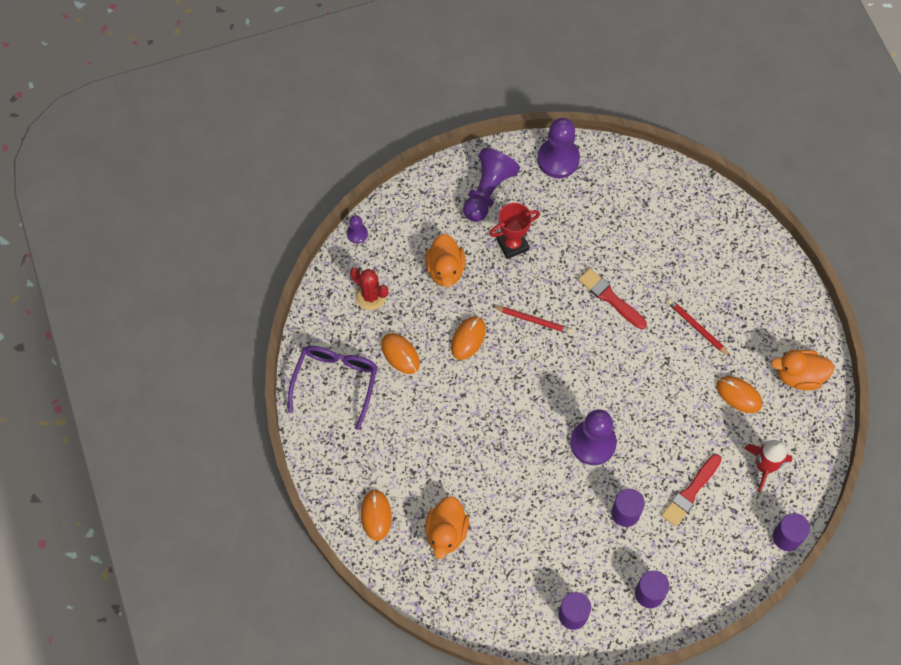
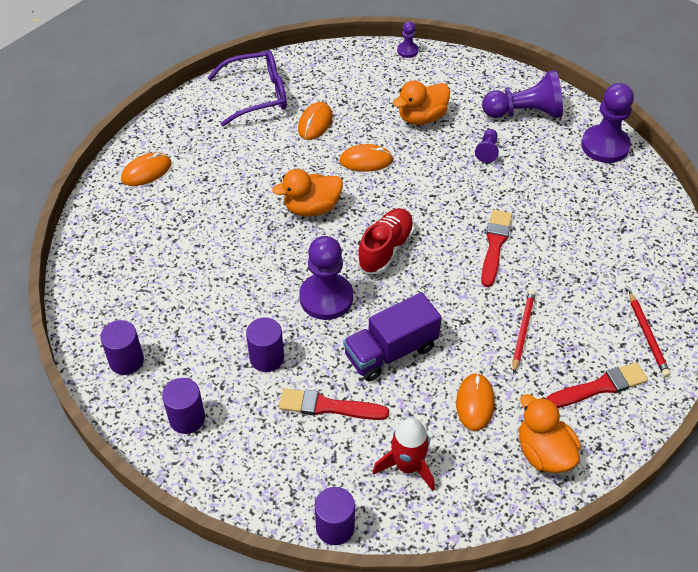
camera: 60 degrees right, 15 degrees down
(370, 296) = (356, 82): red cactus -> none
(446, 532) = (158, 226): orange duck -> orange duck (311, 208)
(512, 244) = (487, 151): red trophy -> purple pawn
(533, 320) = (422, 198): red pencil -> red pencil (647, 336)
(570, 376) = (385, 249): none -> red shoe
(666, 425) = (391, 351): none -> purple truck
(768, 309) = (599, 387): none -> red brush

